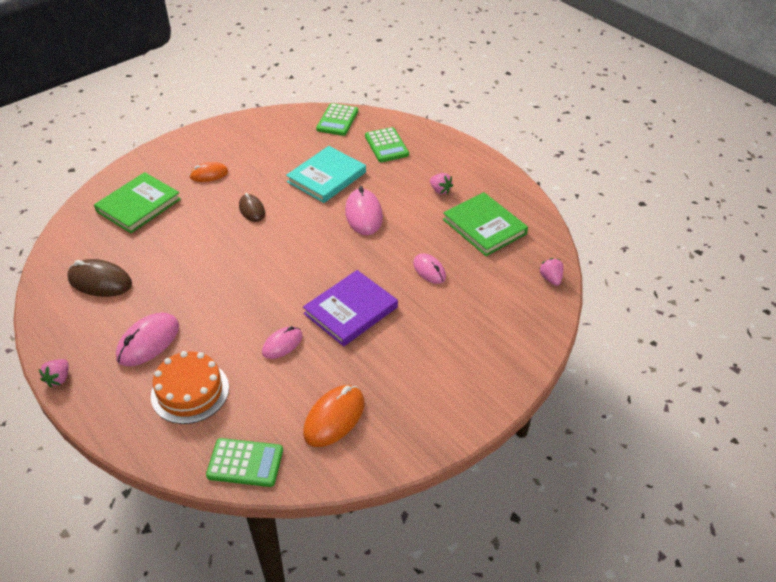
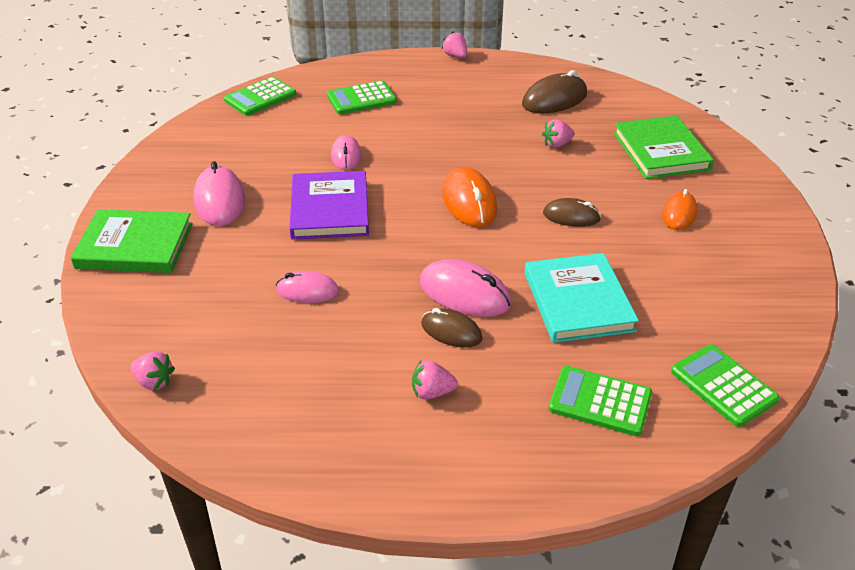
camera: 130 degrees right, 5 degrees down
(148, 342) = (443, 99): pink mouse -> pink mouse (219, 200)
(170, 251) = (557, 144): none -> pink strawberry
(190, 391) = (361, 99): orange cake -> green calculator
(334, 418) = (233, 147): orange mouse -> orange mouse (469, 202)
(396, 205) = (451, 331): none -> brown mouse
(484, 227) = (311, 386): green book -> green book (135, 246)

